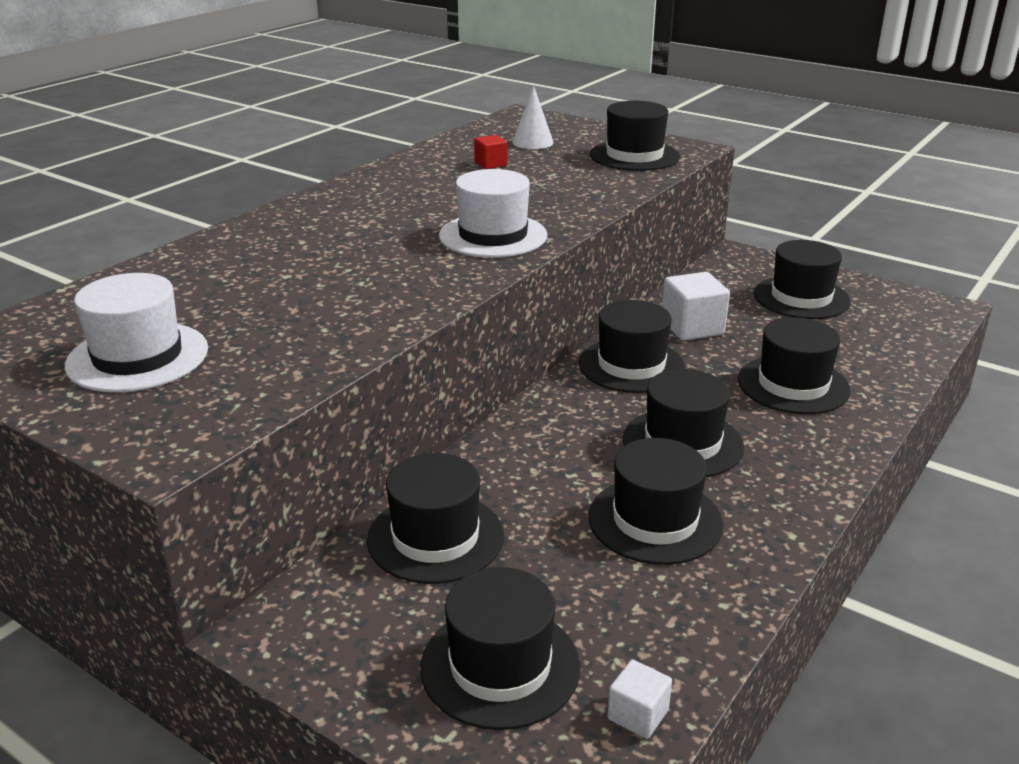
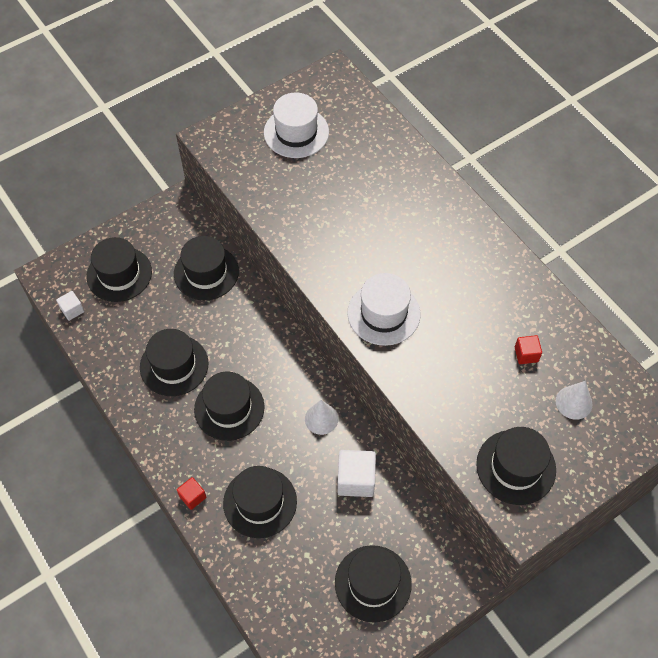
camera: 110 degrees right, 30 degrees up
(631, 365) = (321, 419): black hat -> white cone
(847, 440) = (192, 497): none -> red cube

